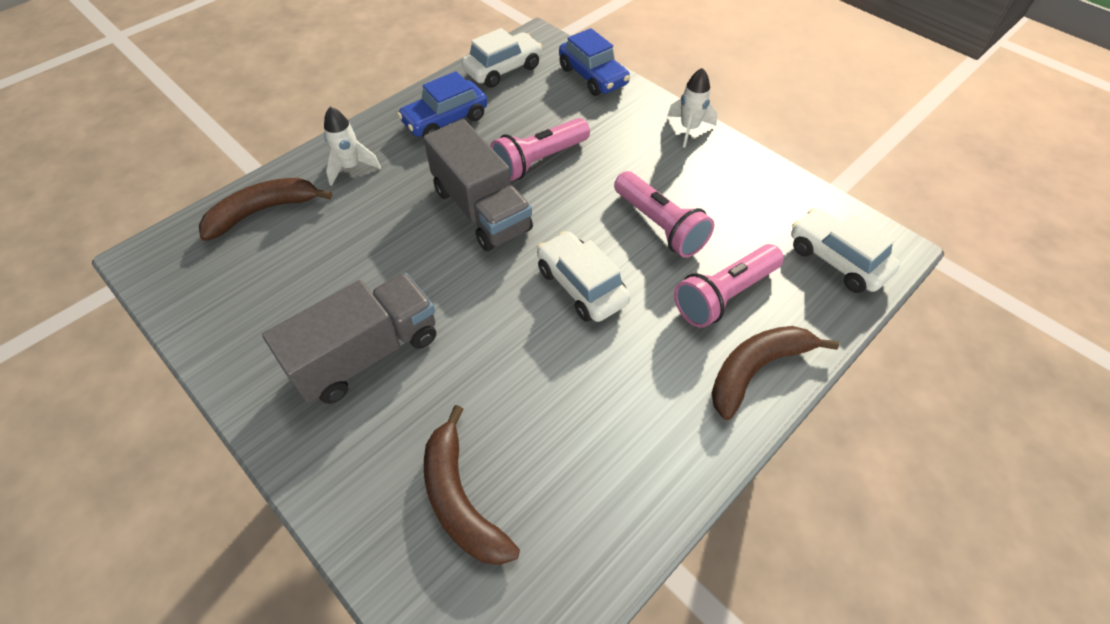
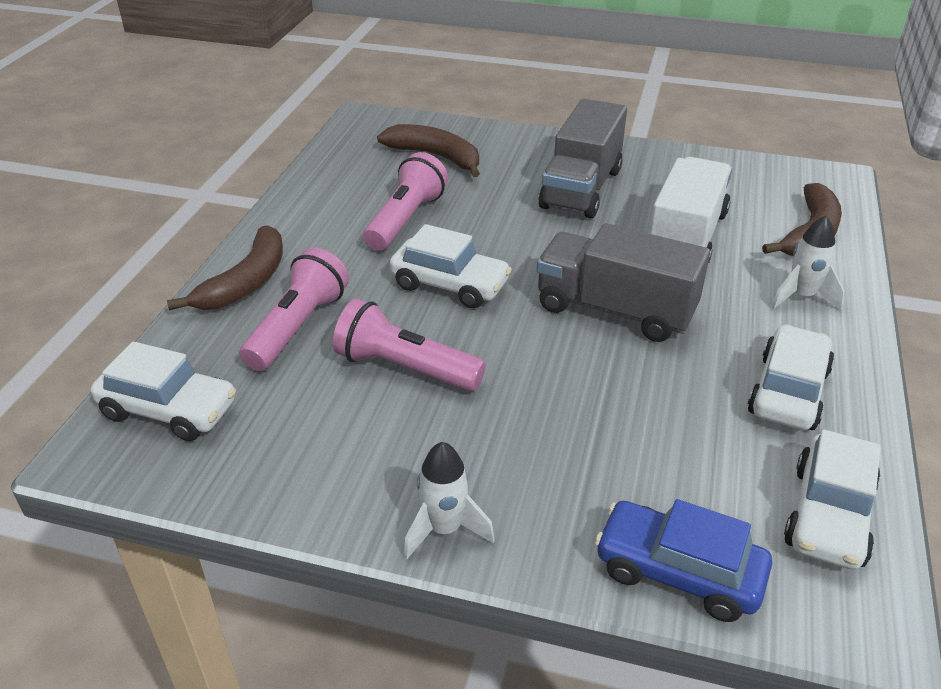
camera: 150 degrees right, 15 degrees down
(354, 250) = (686, 237): none -> white truck
(445, 120) = (788, 391): blue car -> white car
(539, 161) = (612, 387): pink flashlight -> pink flashlight (406, 219)

